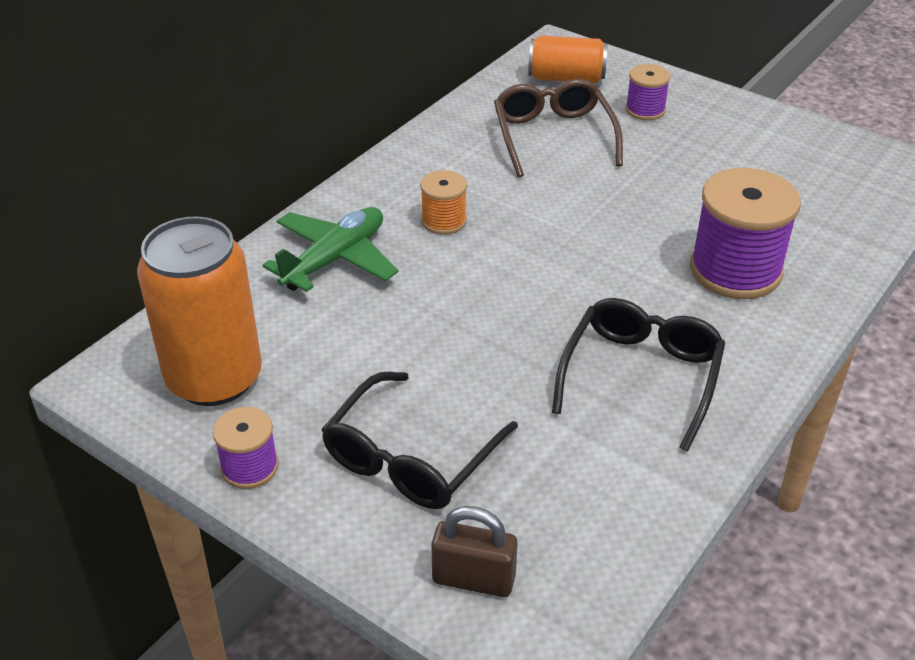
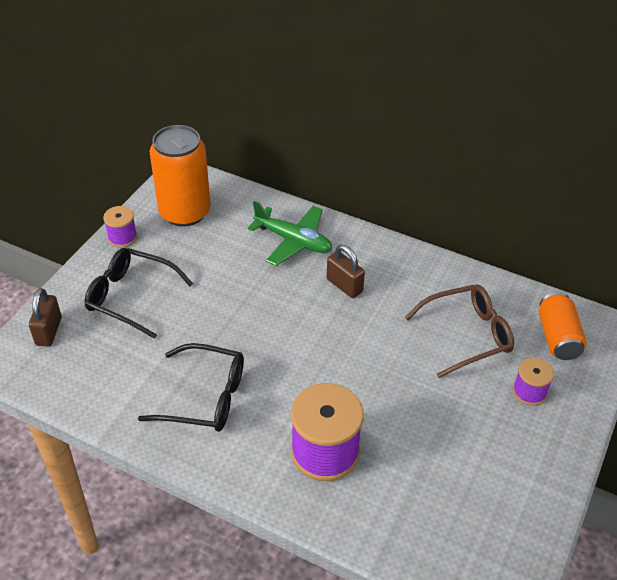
camera: 80 degrees right, 5 degrees up
(444, 221) = (344, 285): orange spool -> brown padlock

